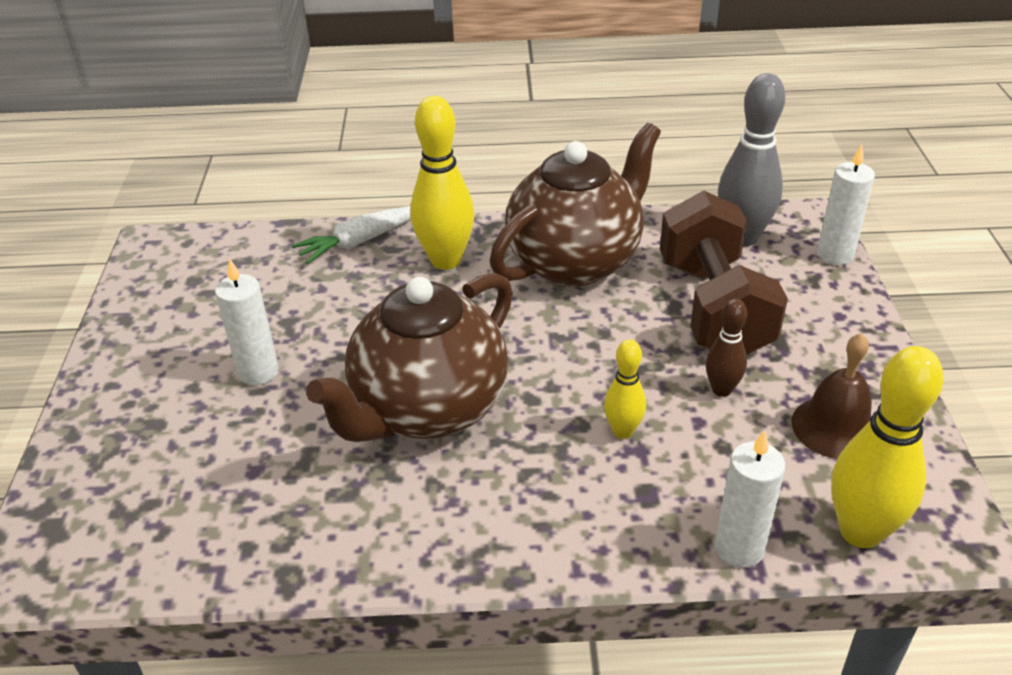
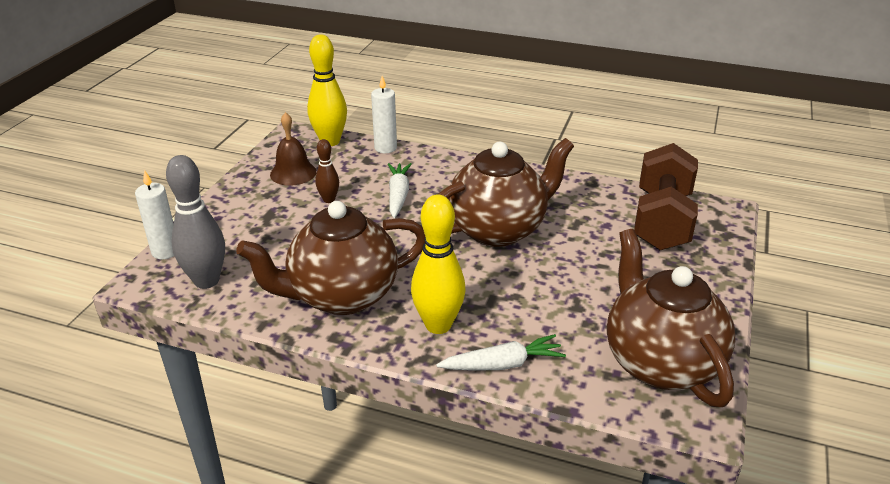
camera: 160 degrees left, 5 degrees down
(187, 284) = (660, 363): none -> brown teapot
(258, 372) = (601, 276): white candle -> none
(623, 431) = (398, 195): yellow bowling pin -> white carrot
(713, 308) = (284, 240): brown dumbbell -> brown dumbbell (661, 221)

